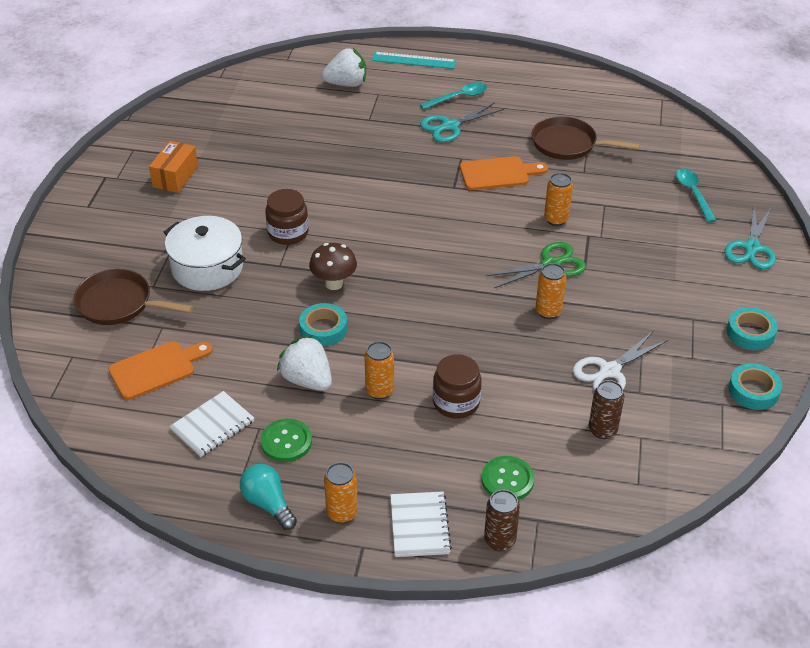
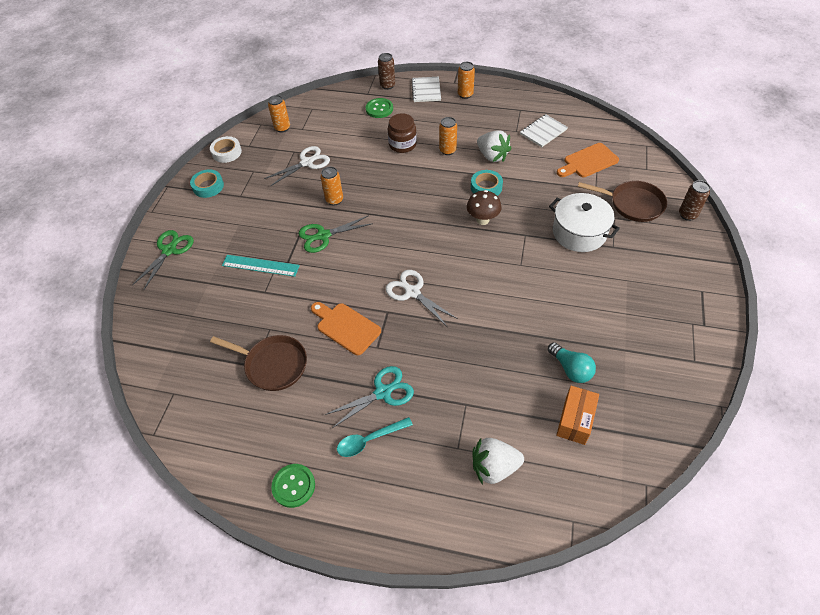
camera: 175 degrees left, 10 degrees up
(175, 177) = (638, 324): orange box -> orange box (575, 420)
(268, 504) = (503, 98): turquoise light bulb -> turquoise light bulb (571, 369)
(286, 441) = (499, 124): green button -> green button (293, 486)
(288, 233) = (524, 263): brown jar -> none
(413, 60) = (416, 515): turquoise ruler -> turquoise ruler (260, 265)
(426, 204) = (412, 292): none -> white scissors
(498, 173) = (346, 327): orange cutting board -> orange cutting board turned 45 degrees clockwise
(556, 219) = (308, 276): orange can -> orange can (282, 128)
(602, 430) = (322, 132): brown can -> brown can (687, 215)
(693, 193) = (186, 303): turquoise spoon -> none
(751, 248) = (169, 250): turquoise scissors -> green scissors
(753, 391) = (226, 152): turquoise tape -> white tape

